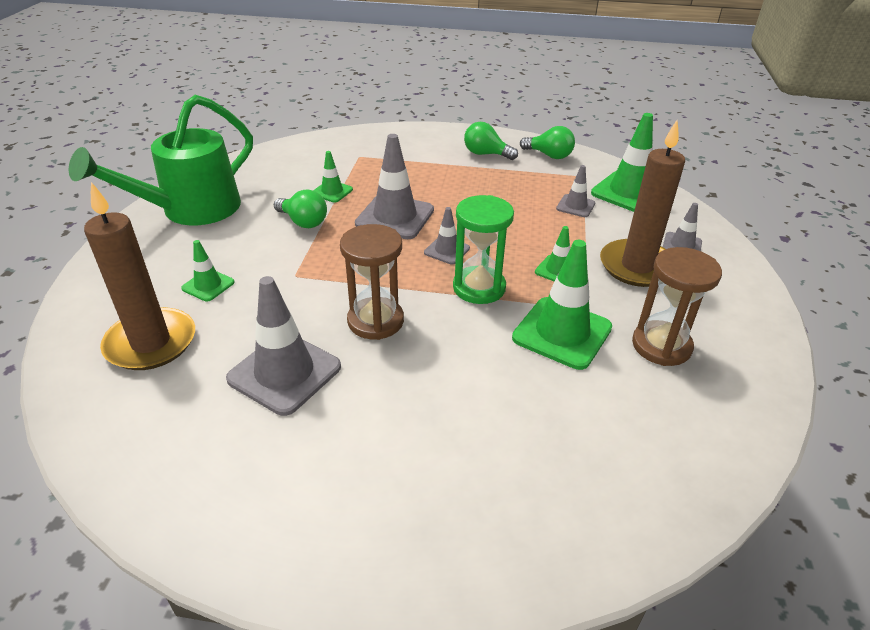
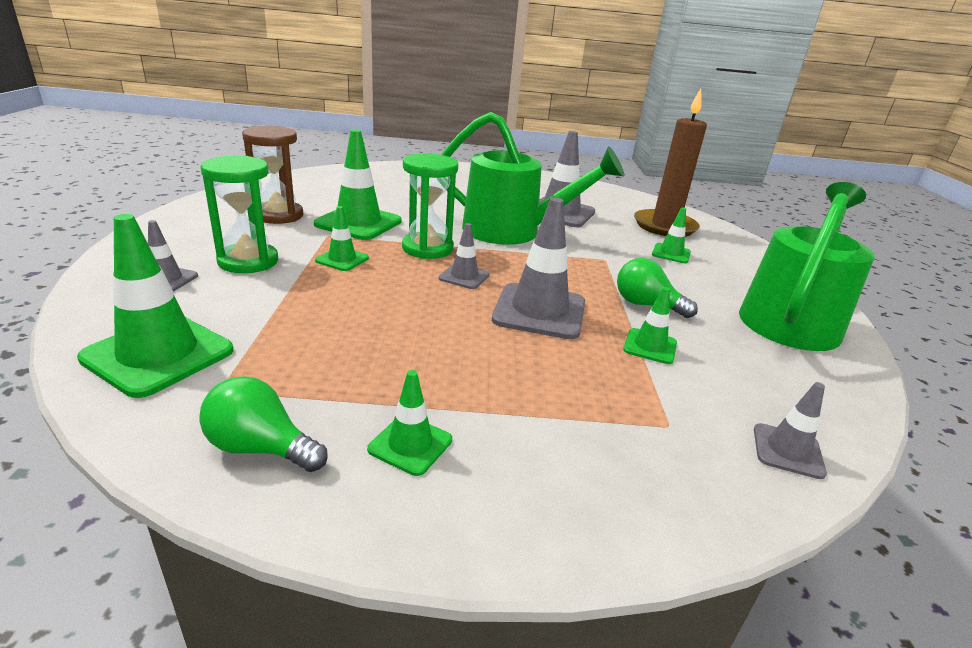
camera: 170 degrees right, 10 degrees down
(375, 321) = (513, 232): brown hourglass -> green watering can
(486, 154) = (410, 444): green light bulb -> green traffic cone
(575, 206) = (275, 329): grey traffic cone -> grey traffic cone (787, 451)
(637, 266) = (248, 261): brown candle -> green hourglass

